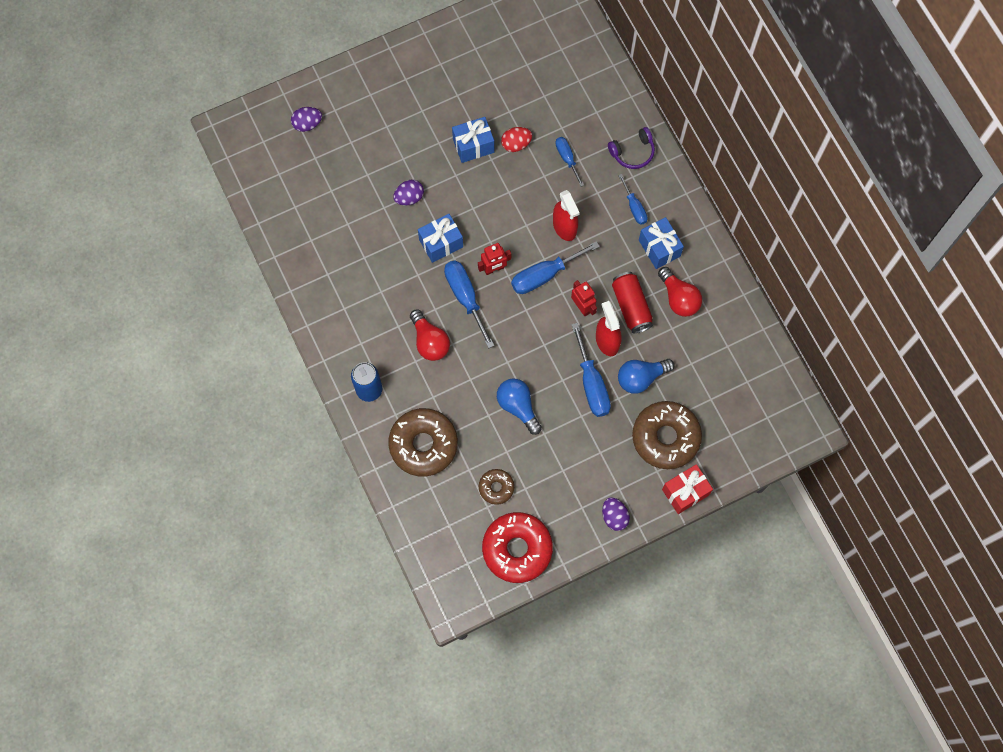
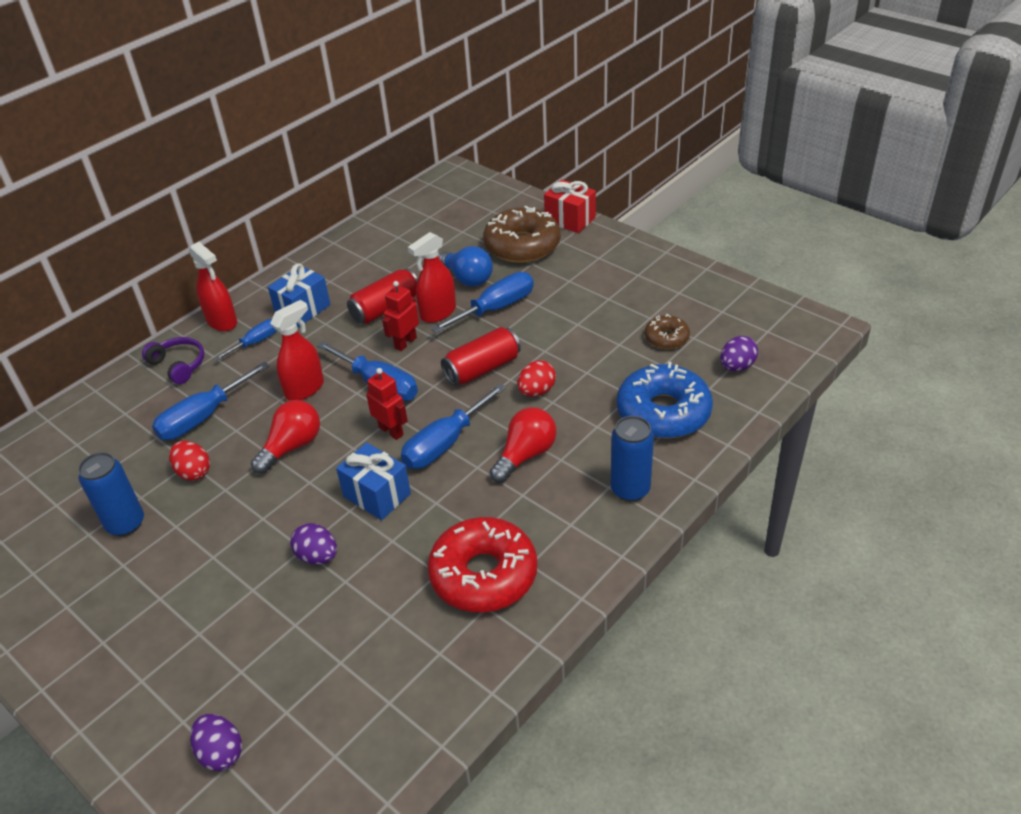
camera: 110 degrees left, 30 degrees down
(423, 444) = (663, 412): brown donut -> blue donut
(473, 145) = (208, 515): blue gift -> none
(485, 373) = (536, 391): none -> red egg
(490, 100) = (126, 524): none -> blue can
(517, 549) = (719, 302): red donut -> red donut (483, 574)
(518, 406) = (559, 352): blue light bulb -> none
(527, 348) = (482, 369): none -> red can
(567, 158) = (203, 417): blue screwdriver -> blue screwdriver, size x1.68
(614, 516) = (630, 252): purple egg -> purple egg (737, 366)
(672, 189) = (222, 322): none -> red spray bottle
(678, 298) = (359, 280): red light bulb -> red light bulb (292, 447)

